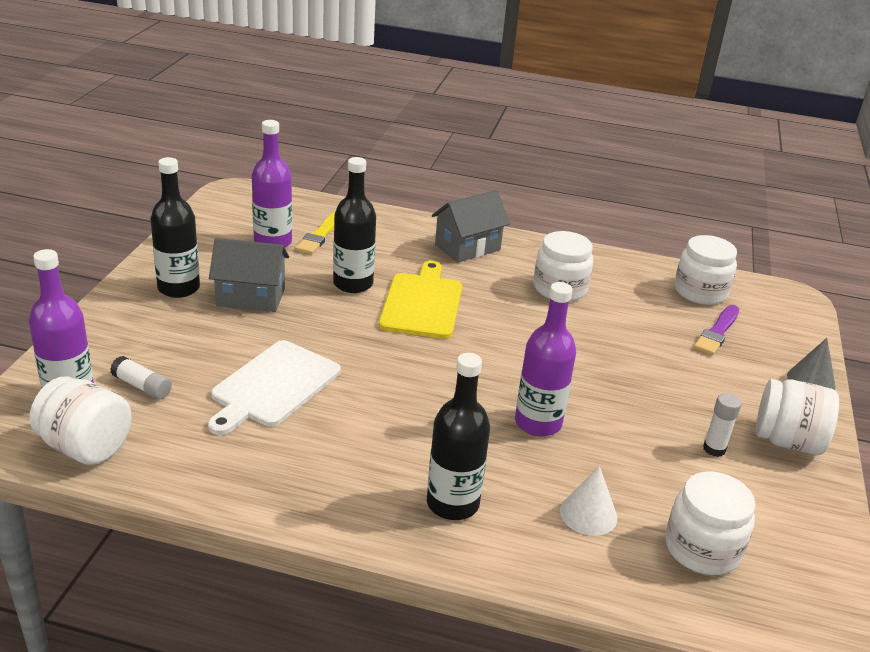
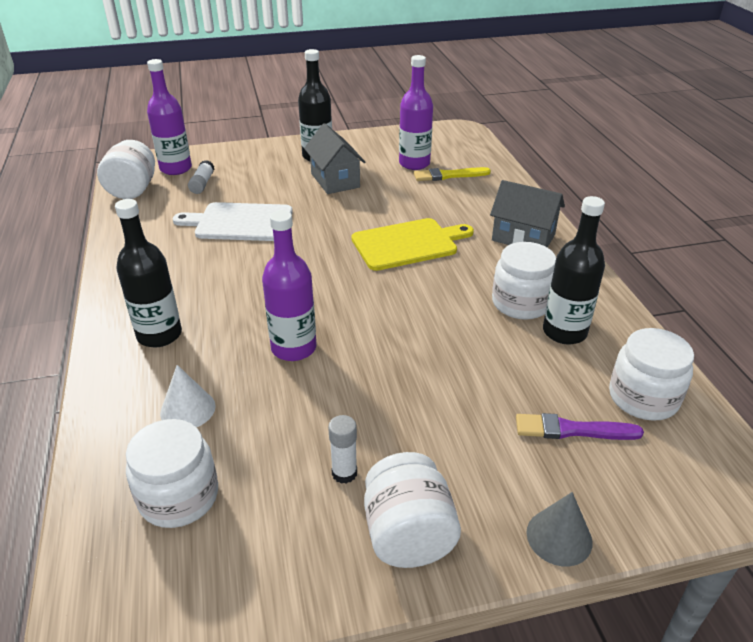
camera: 65 degrees right, 5 degrees up
(353, 284) = (398, 208): black bottle -> black bottle (564, 332)

